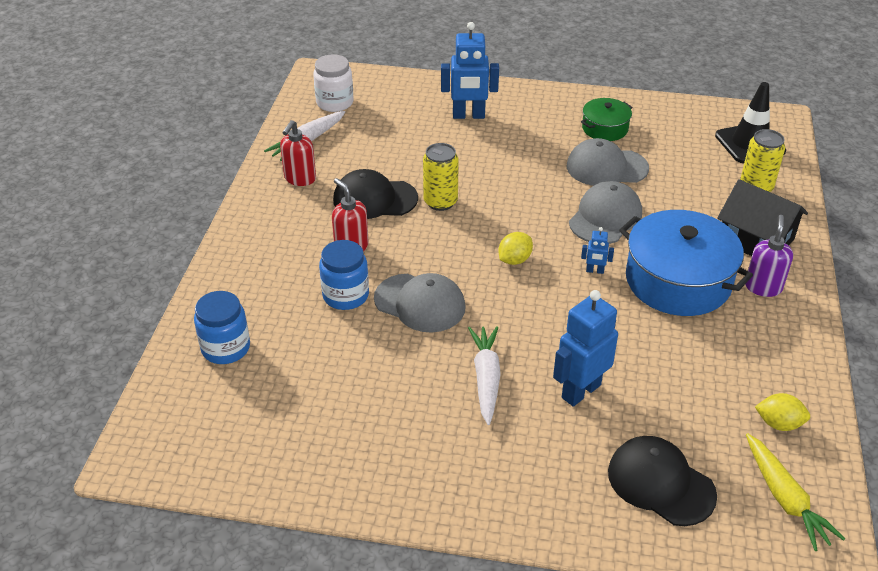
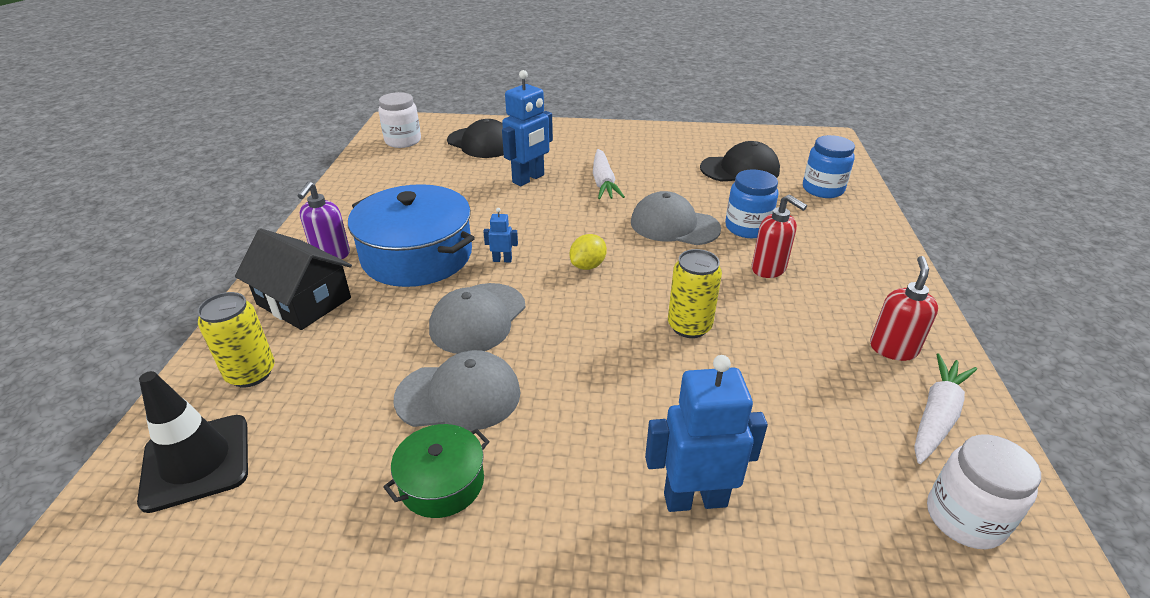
camera: 175 degrees right, 5 degrees down
(374, 199) = (775, 325): black cap -> black cap (740, 169)
(778, 423) = (383, 170): yellow lemon -> none
(785, 498) = (403, 141): yellow carrot -> white jar

